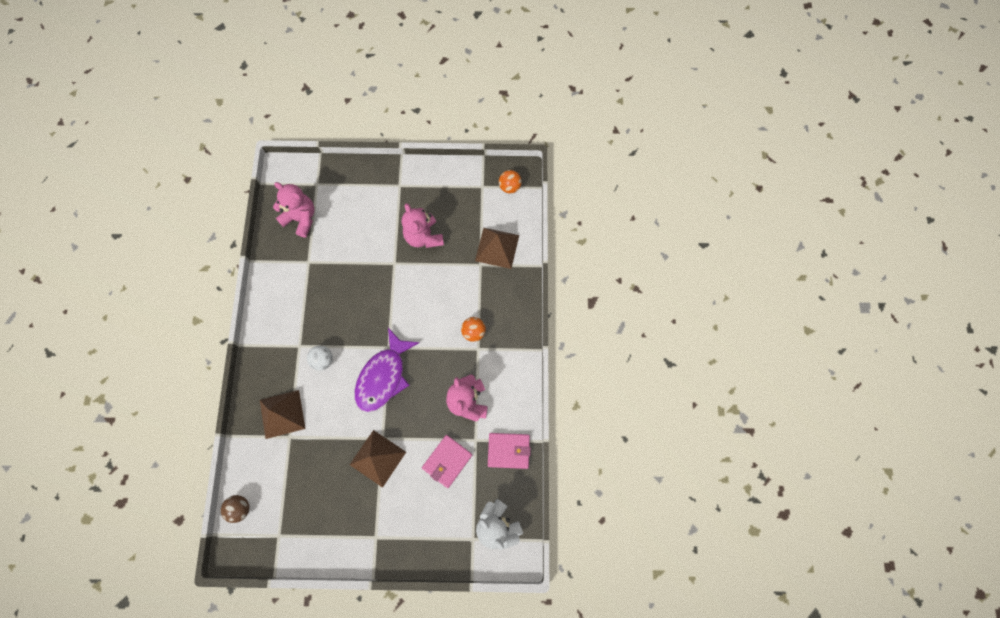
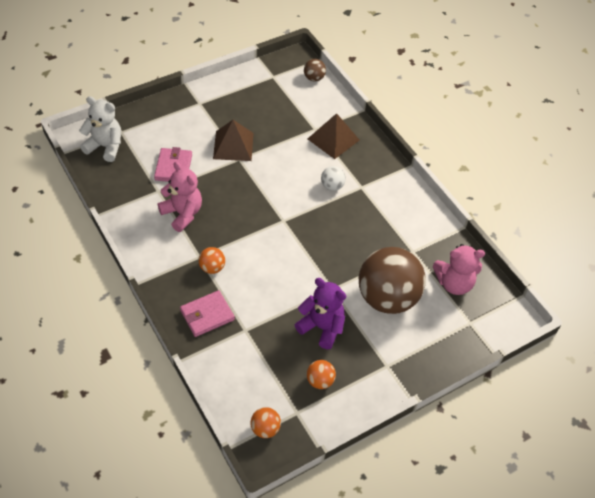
camera: 145 degrees right, 20 degrees down
(359, 233) = (387, 298): none -> brown ball
(383, 376) = (270, 198): purple fish -> none
(424, 236) = (322, 327): pink teddy bear -> purple teddy bear
(452, 199) = (320, 381): none -> orange ball
(497, 248) = (237, 355): brown pyramid -> none
(508, 450) = (123, 196): pink wallet -> pink wallet (207, 315)

